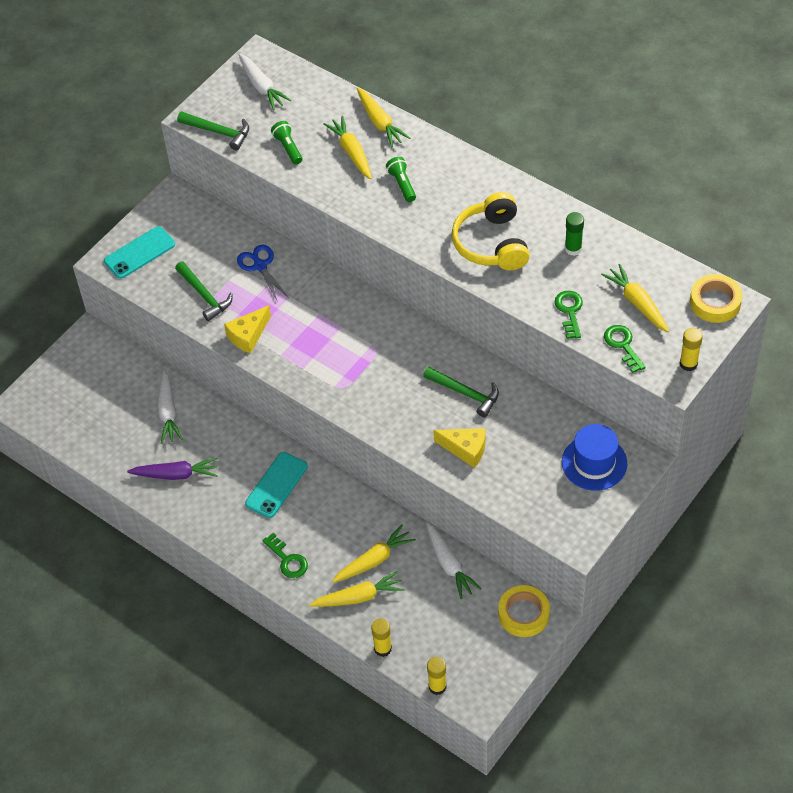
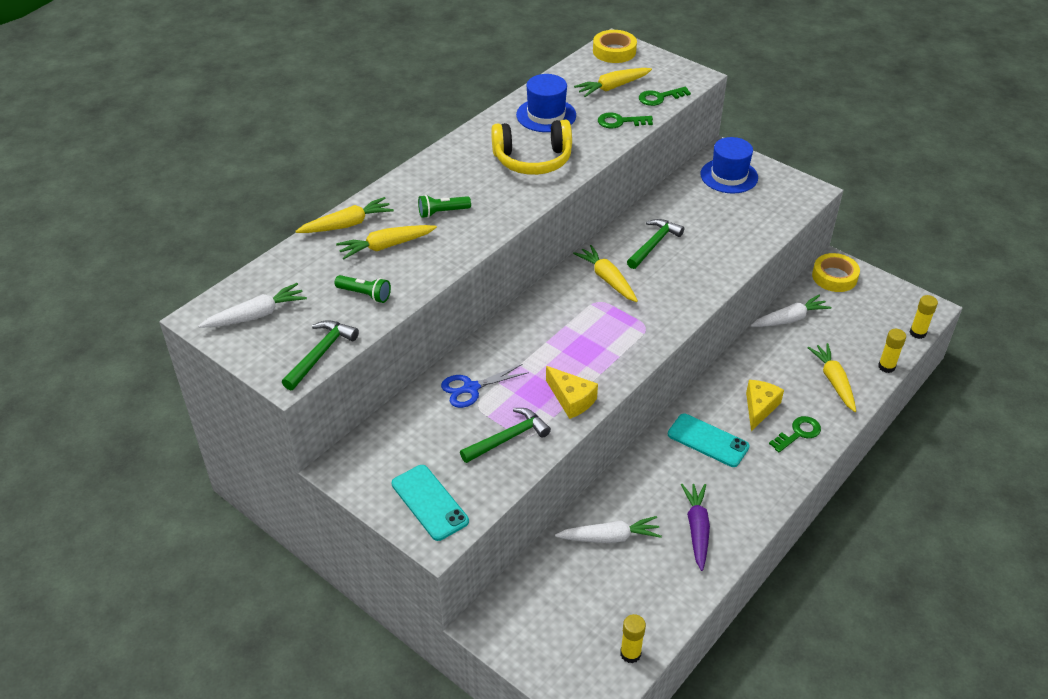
camera: 90 degrees left, 10 degrees down
(288, 148) = (365, 295): green flashlight -> green flashlight turned 135 degrees counterclockwise
(374, 560) = (791, 369): yellow carrot -> yellow carrot (607, 279)
(465, 449) = (719, 247): yellow cheese -> yellow cheese (759, 408)
(573, 249) = (546, 115): green glue stick -> blue hat
(688, 364) = (679, 68): yellow glue stick -> yellow glue stick (630, 653)

